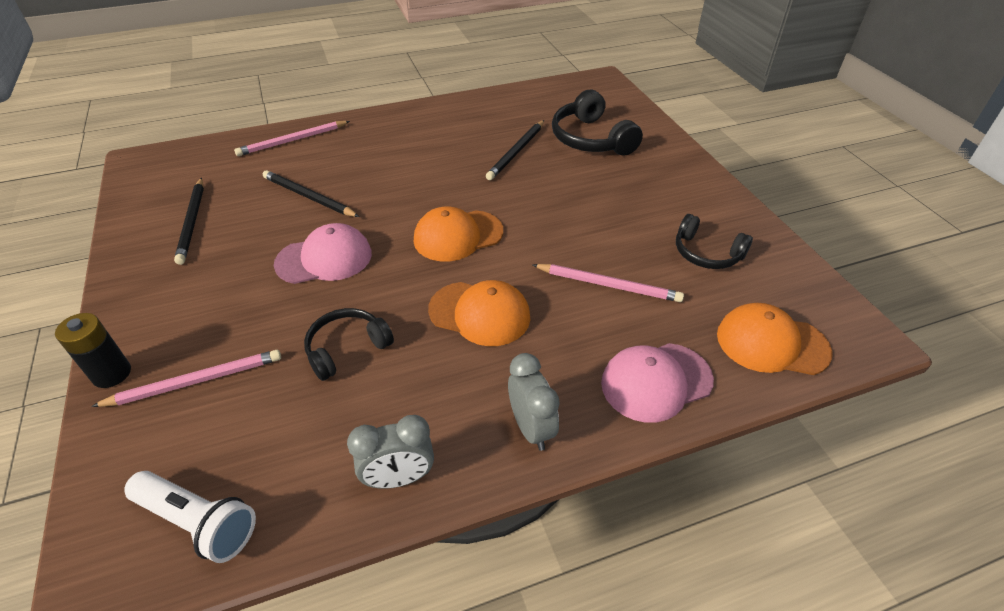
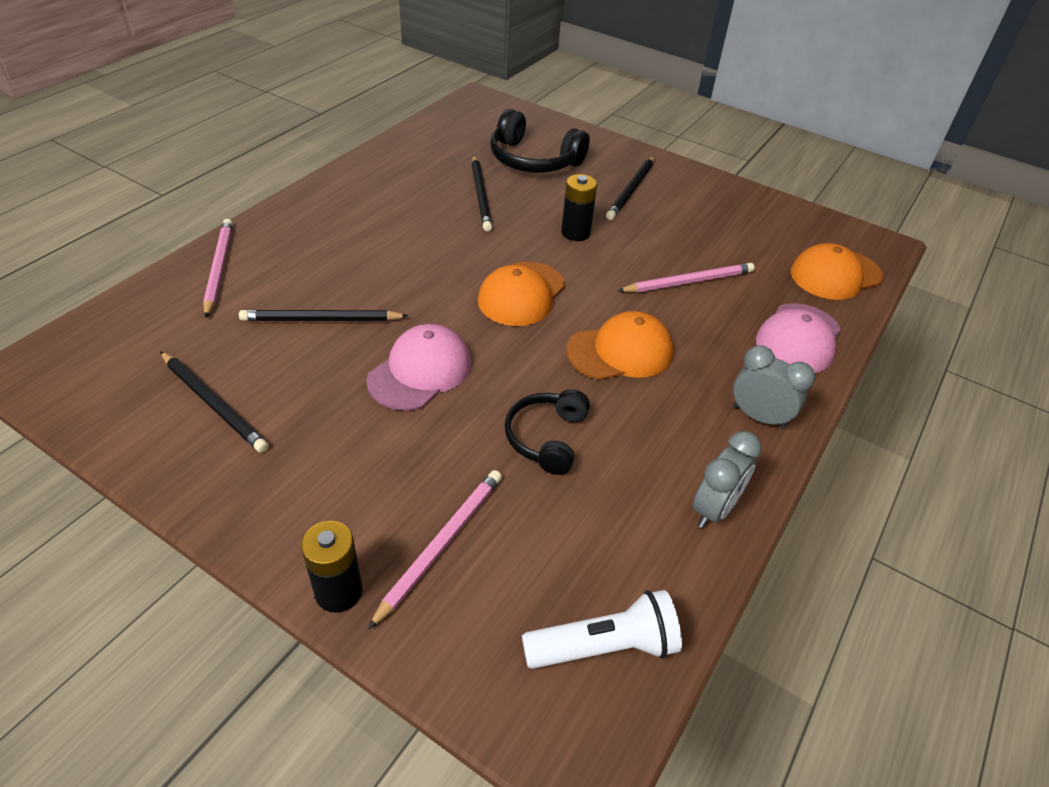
camera: 40 degrees left, 0 degrees up
(292, 141) = (219, 268): pink pencil -> pink pencil turned 150 degrees clockwise
(557, 207) = (575, 233): none -> black battery
(649, 190) = (631, 190): none -> black pencil
(706, 253) = (727, 226): black headphones -> none

